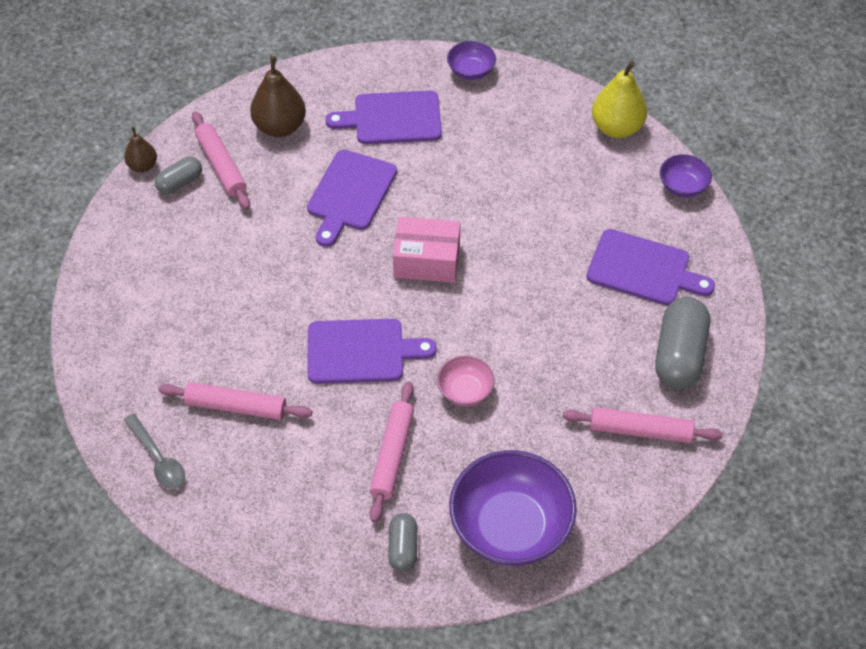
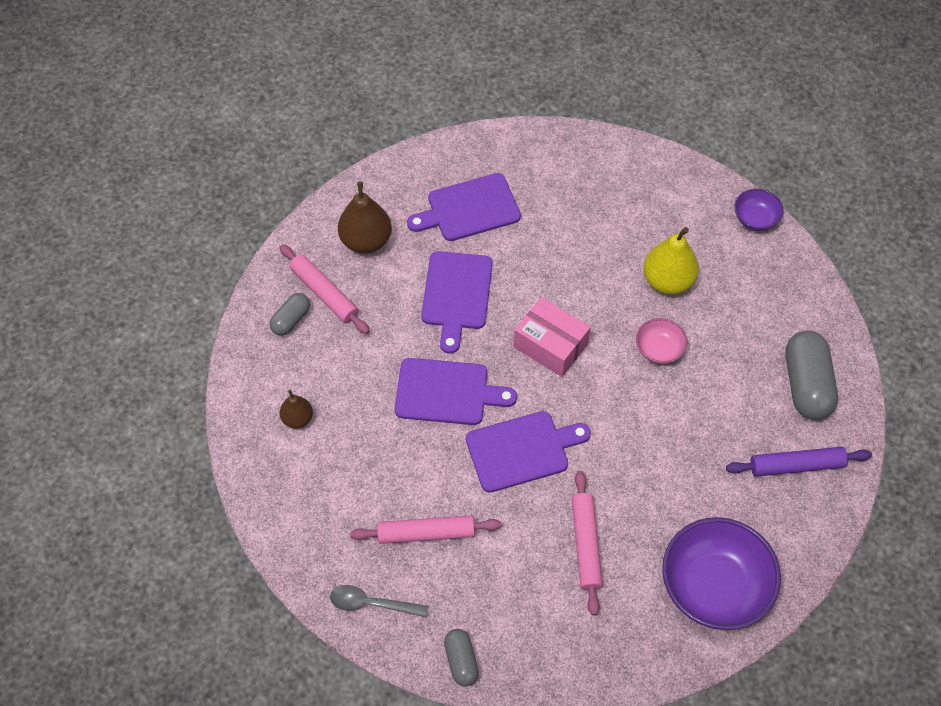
camera: 15 degrees left, 5 degrees up
(143, 166) = (248, 311): brown pear -> brown pear (297, 419)
(158, 459) = (372, 603): grey spoon -> grey spoon turned 150 degrees clockwise
(403, 548) = (626, 632): grey capsule -> grey capsule (461, 661)
(427, 260) = (550, 345): pink box -> pink box turned 45 degrees clockwise
(465, 391) = (629, 466): pink bowl -> pink bowl (659, 349)
(471, 71) = (525, 144): purple bowl -> none
(616, 128) = (677, 173): yellow pear -> yellow pear (668, 281)
(640, 430) = (796, 465): pink rolling pin -> purple rolling pin
(643, 269) = (747, 308): purple cutting board -> purple cutting board (447, 392)

